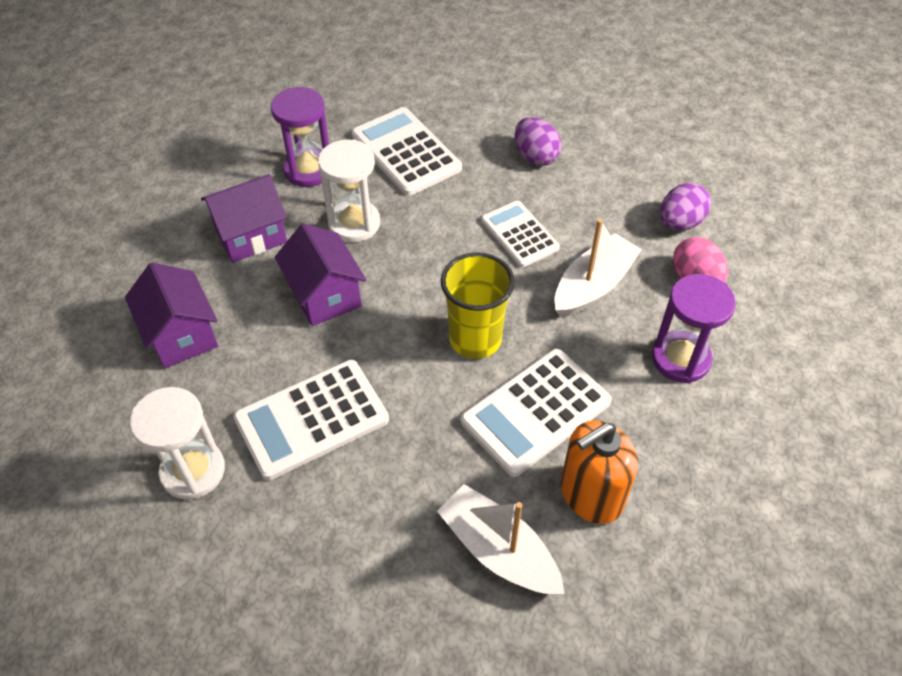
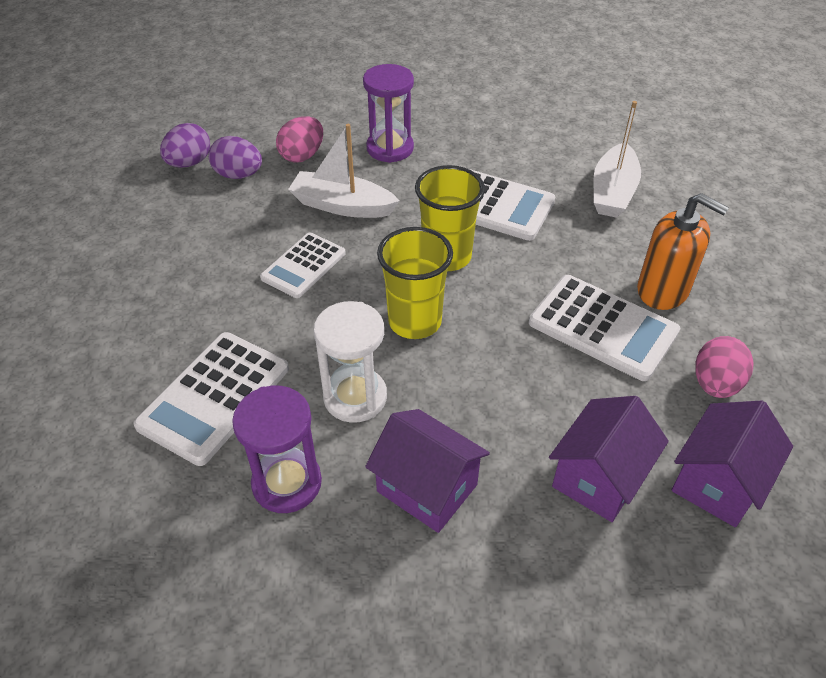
camera: 115 degrees left, 5 degrees down
(193, 471) = (715, 384): white hourglass -> pink egg
(324, 295) = (467, 379): purple house -> purple house (718, 482)
(407, 285) = (415, 321): none -> yellow cup
(535, 157) = (181, 286): purple egg -> purple egg (189, 163)
(591, 494) = (536, 163): orange soap dispenser -> orange soap dispenser (663, 290)

